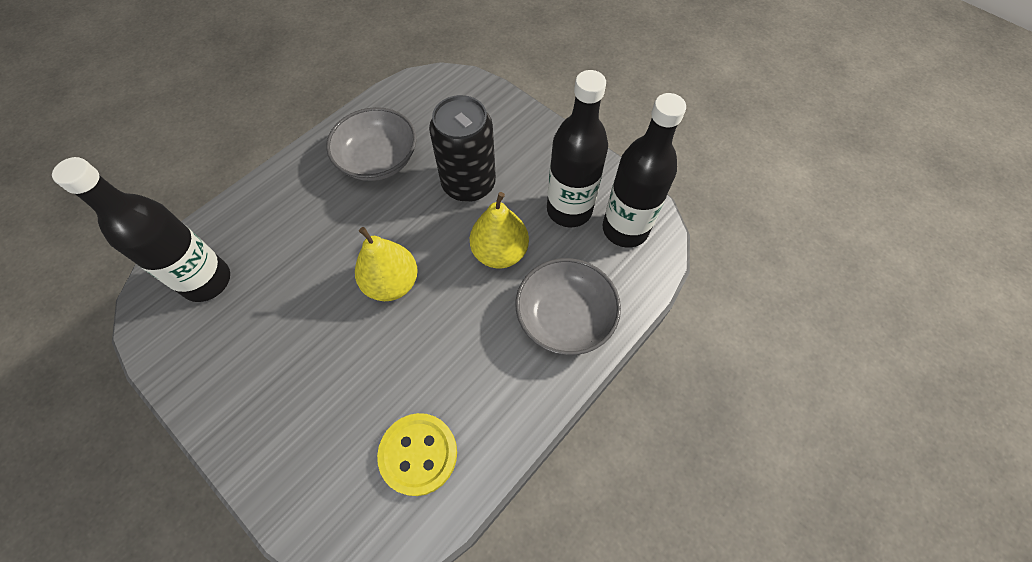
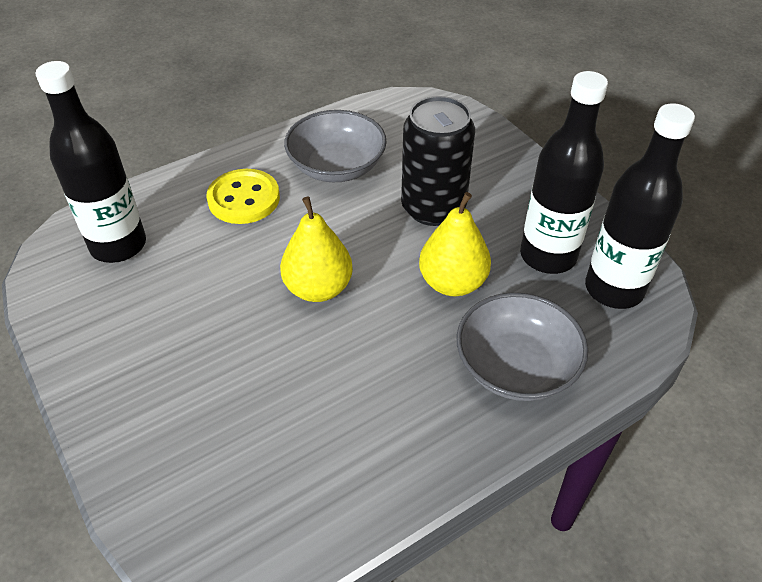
camera: 15 degrees right, 15 degrees down
(418, 454) = (299, 472): yellow button -> yellow button (244, 199)

